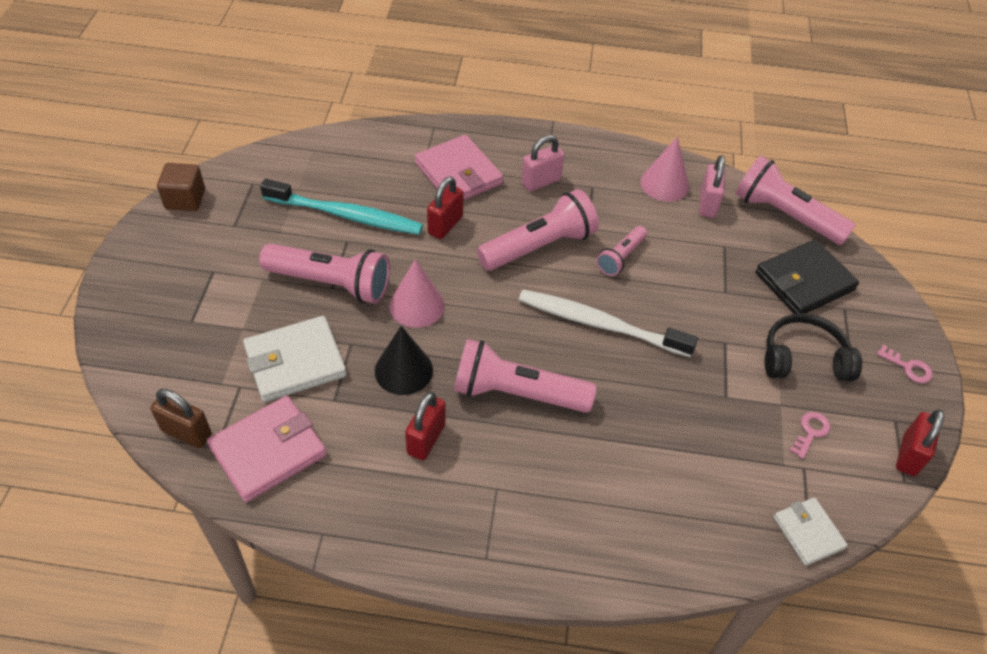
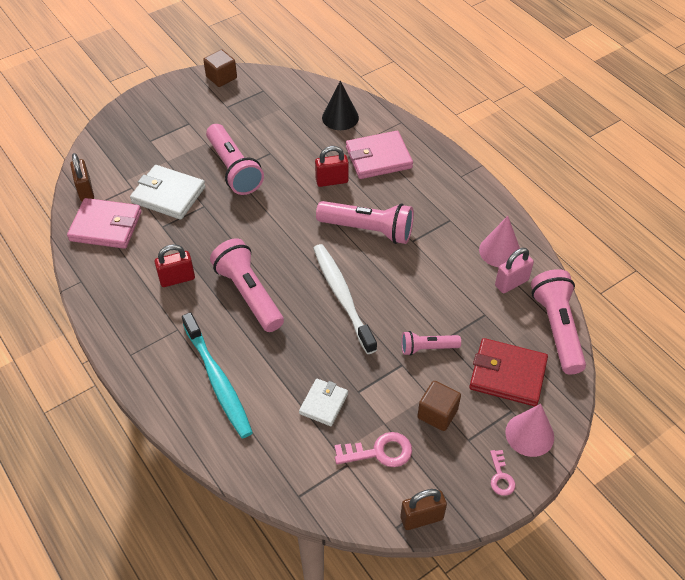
camera: 50 degrees right, 0 degrees up
(345, 215) = (287, 139): turquoise toothbrush -> turquoise toothbrush (217, 380)
(403, 370) = (210, 238): black cone -> black cone (340, 117)
(417, 305) = (260, 211): pink cone -> pink cone (529, 434)
(458, 173) = (378, 158): pink wallet -> pink wallet turned 60 degrees clockwise
(541, 182) = (421, 195): pink padlock -> none
(620, 258) = (407, 271): pink flashlight -> pink flashlight (427, 348)
(804, 281) = (507, 374): black wallet -> red wallet
(804, 359) = (437, 413): black headphones -> brown cube
(808, 532) = (299, 495): white wallet -> white wallet (323, 403)
(810, 432) = (379, 452): pink key -> pink key, size x1.60
(909, 455) = (421, 518): red padlock -> brown padlock

